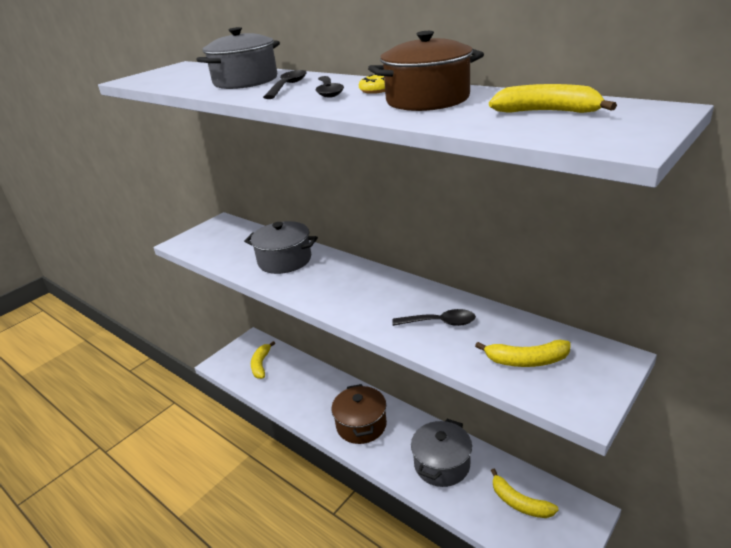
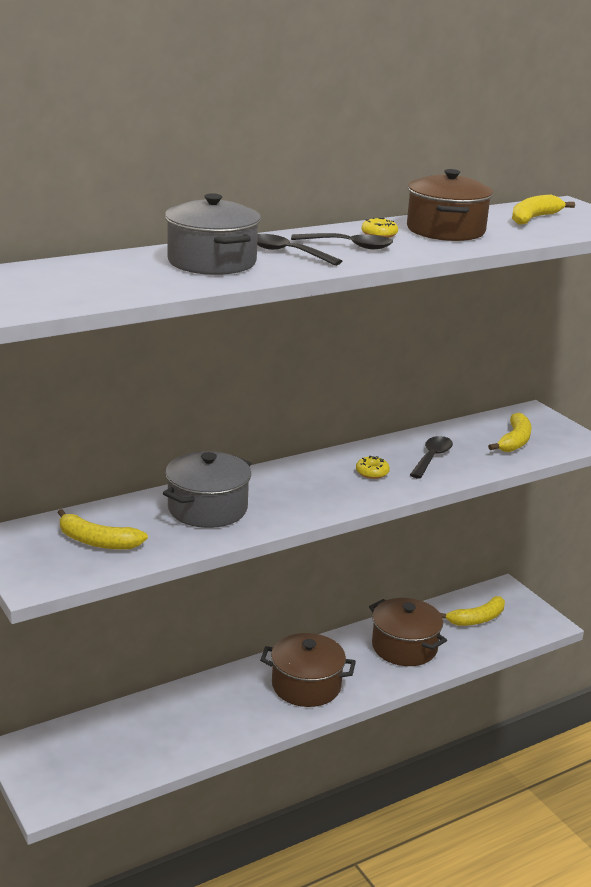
camera: 75 degrees left, 5 degrees down
(261, 364) = (100, 750): yellow banana -> yellow banana (97, 541)
(385, 302) = (372, 473): none -> yellow donut
(442, 464) = (404, 647): grey pot -> brown pot

